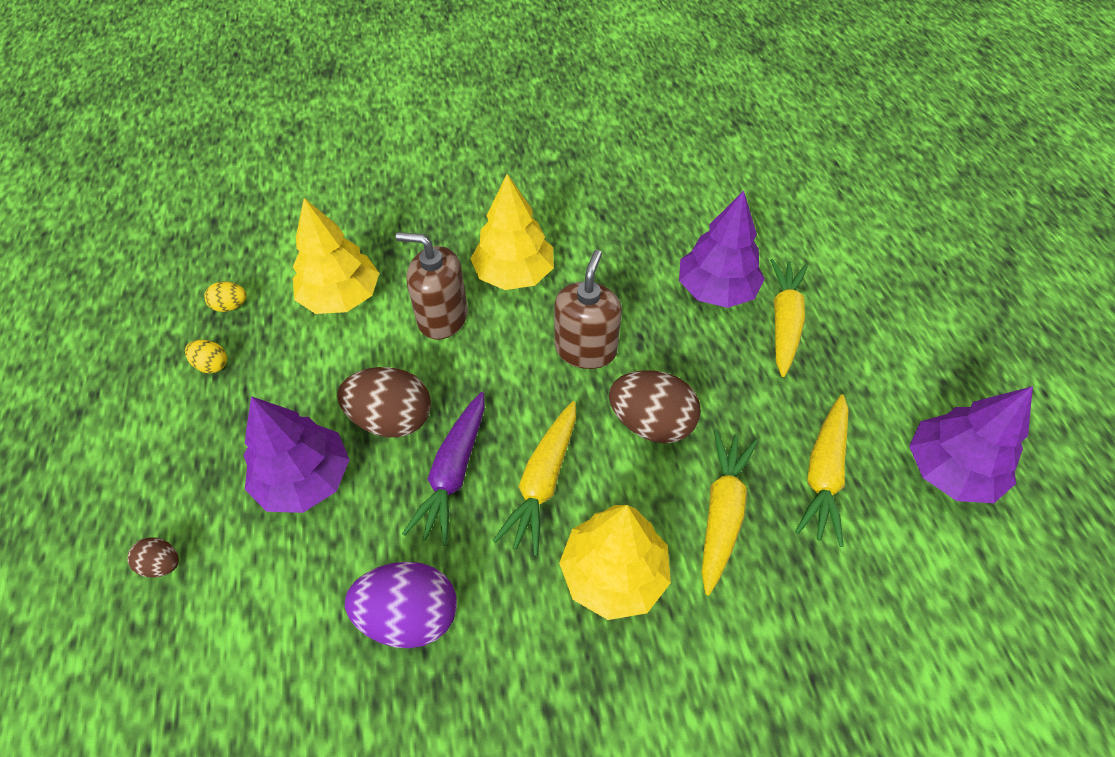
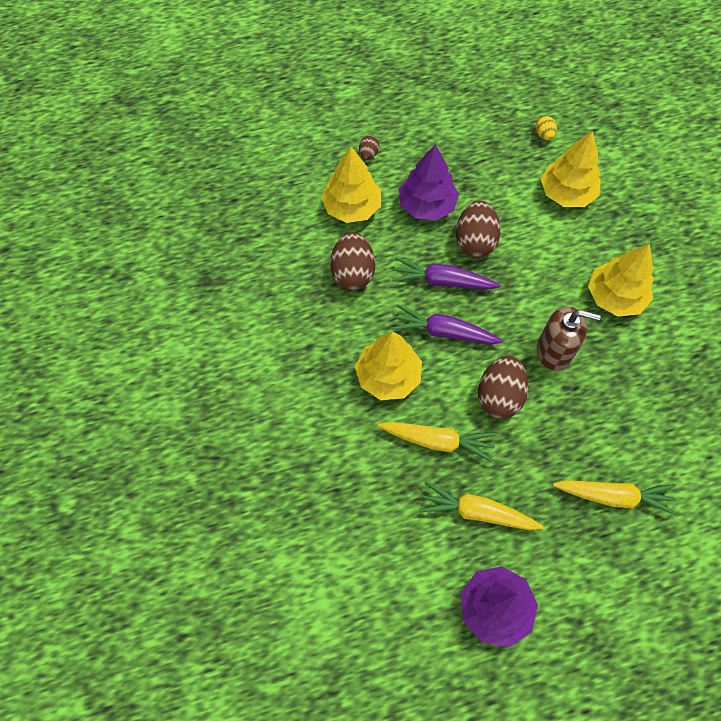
camera: 85 degrees right, 10 degrees up
(212, 365) = (496, 139): yellow egg -> none
(270, 605) = (352, 207): none -> yellow tree
(409, 616) = (352, 273): purple egg -> brown egg
(442, 317) = (562, 256): brown soap dispenser -> none
(543, 482) = (444, 332): yellow carrot -> purple carrot
(716, 290) = (636, 444): purple tree -> none

